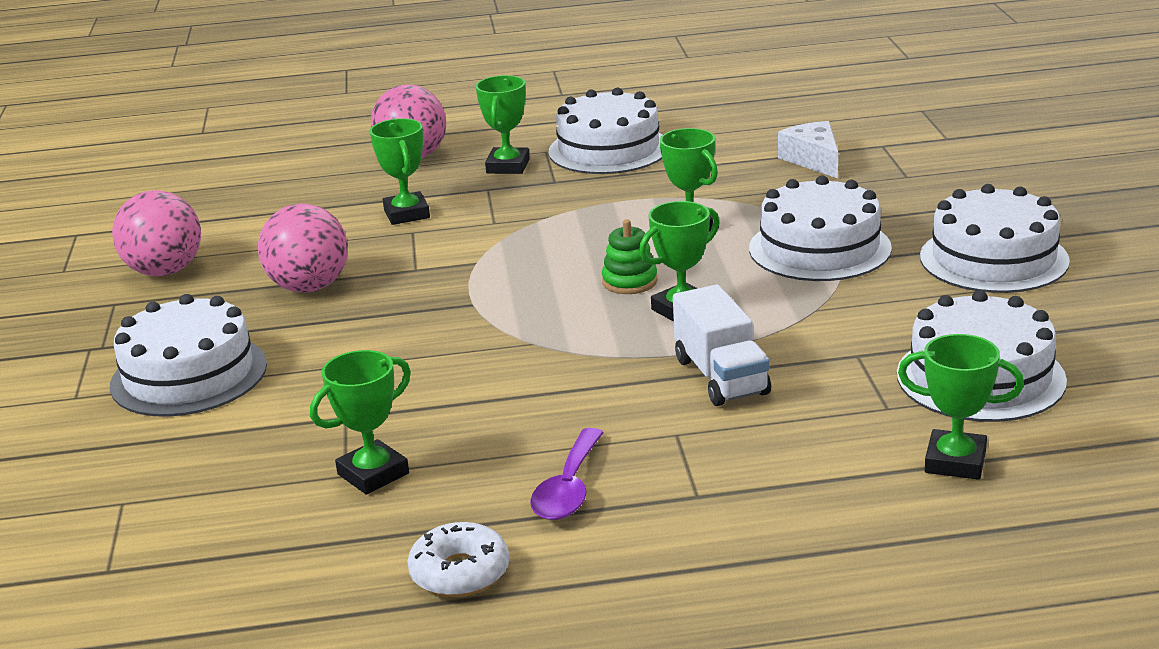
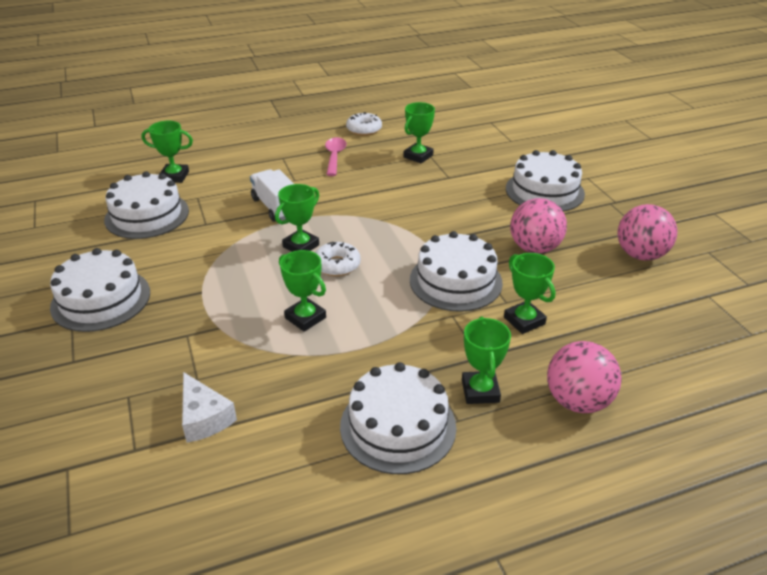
camera: 165 degrees right, 10 degrees up
(569, 489) = (334, 156): purple spoon -> pink spoon
(629, 282) = (337, 265): green stacking toy -> white donut
(819, 248) = (214, 302): white cake -> white cake (455, 281)

